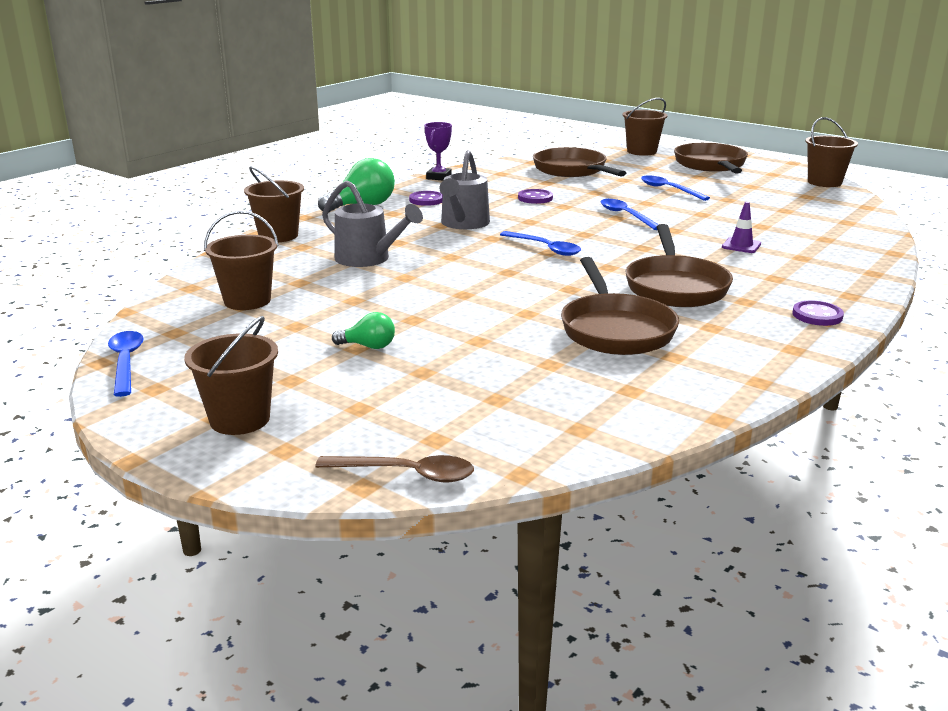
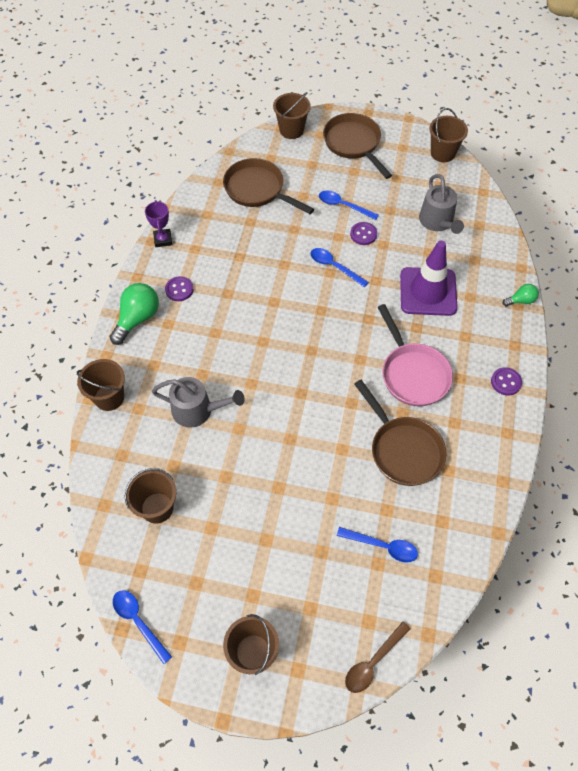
camera: 25 degrees left, 35 degrees up
(368, 346) = (272, 535): green light bulb -> green light bulb (521, 300)
(406, 474) = (373, 662): brown spoon -> brown spoon turned 150 degrees clockwise
(463, 223) = (230, 324): grey watering can -> grey watering can (437, 222)
(535, 198) = (257, 256): purple button -> purple button (363, 234)
(545, 248) = (306, 345): blue spoon -> blue spoon (382, 546)
(675, 287) = (413, 374): brown pan -> pink pan
(741, 245) = (428, 292): purple traffic cone -> purple traffic cone, size x2.38

